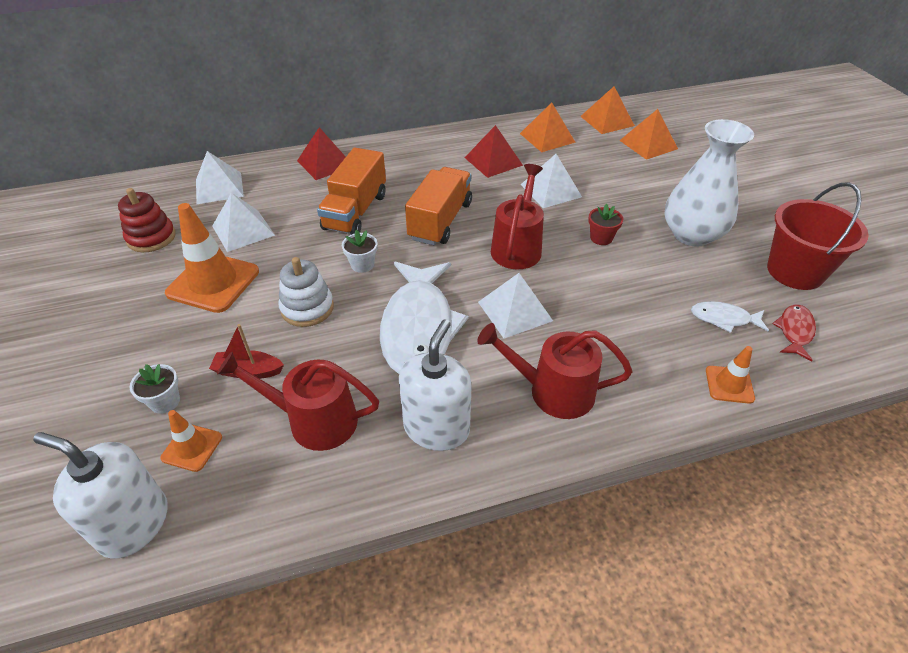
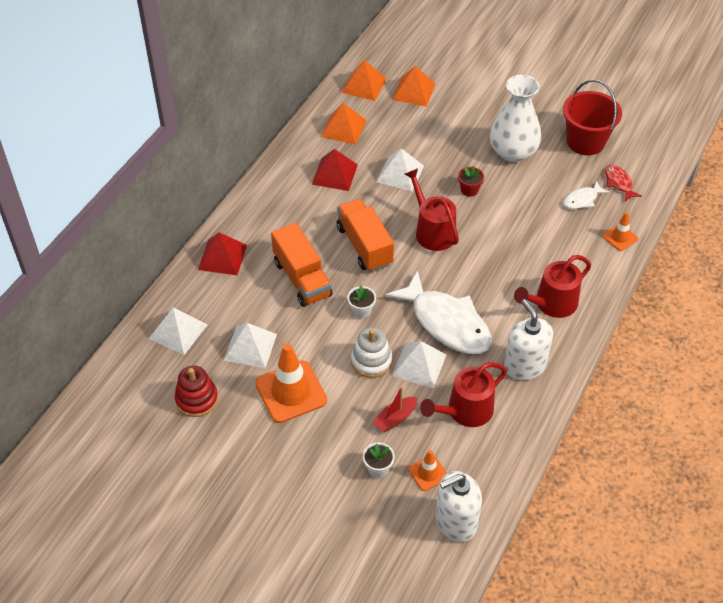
camera: 45 degrees left, 5 degrees up
(515, 311) = (481, 274): white pyramid -> white pyramid (419, 365)

